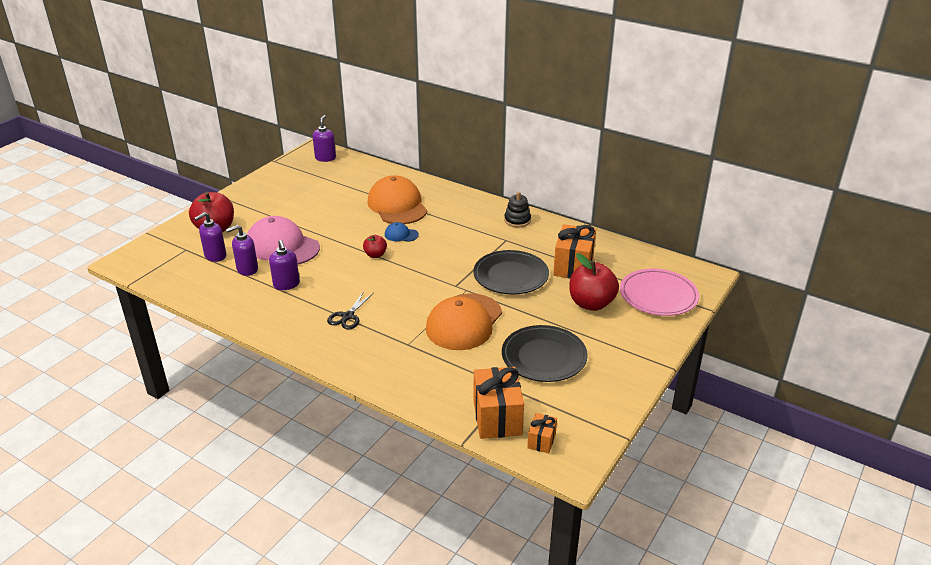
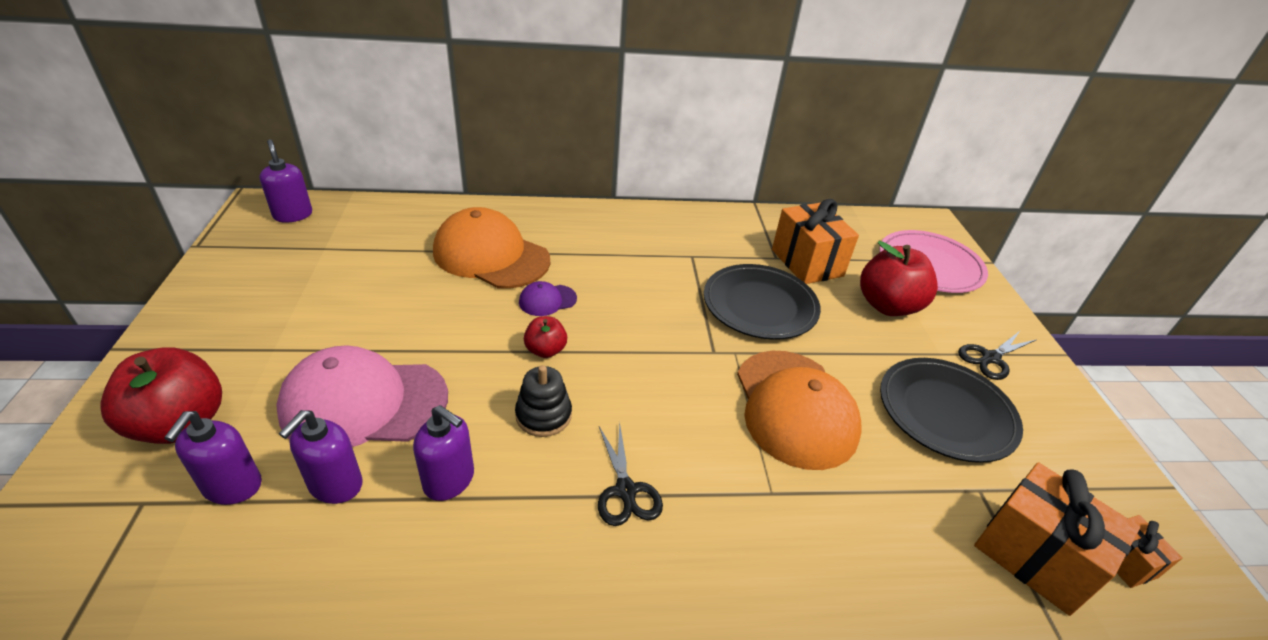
camera: 40 degrees left, 5 degrees up
(401, 235) = (547, 300): blue cap -> purple cap
(517, 220) = (672, 224): black stacking toy -> black stacking toy (543, 415)
(615, 349) = (990, 358): none -> black scissors

